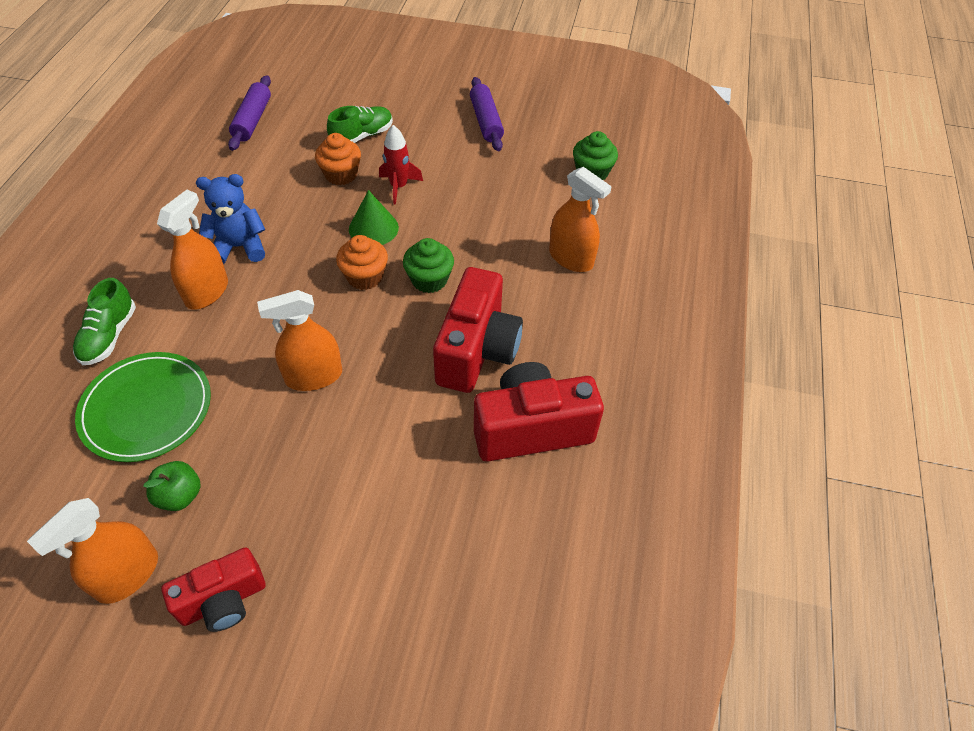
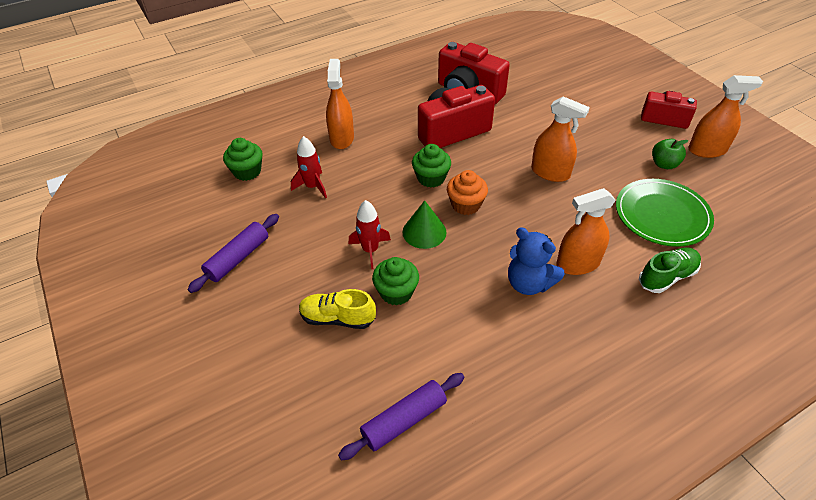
camera: 130 degrees left, 5 degrees down
(341, 174) = (396, 292): orange cupcake -> green cupcake
(362, 136) = (338, 318): green shoe -> yellow shoe
(519, 199) = (313, 186): none -> red rocket

